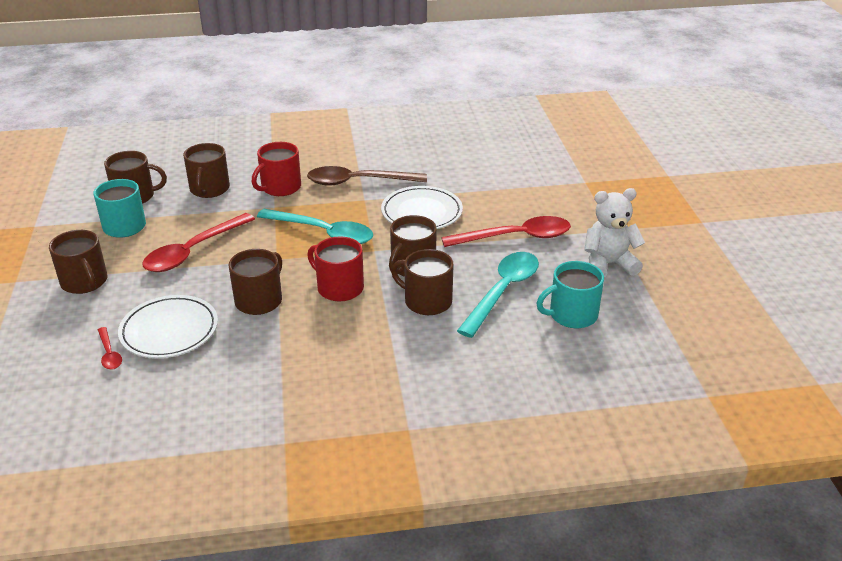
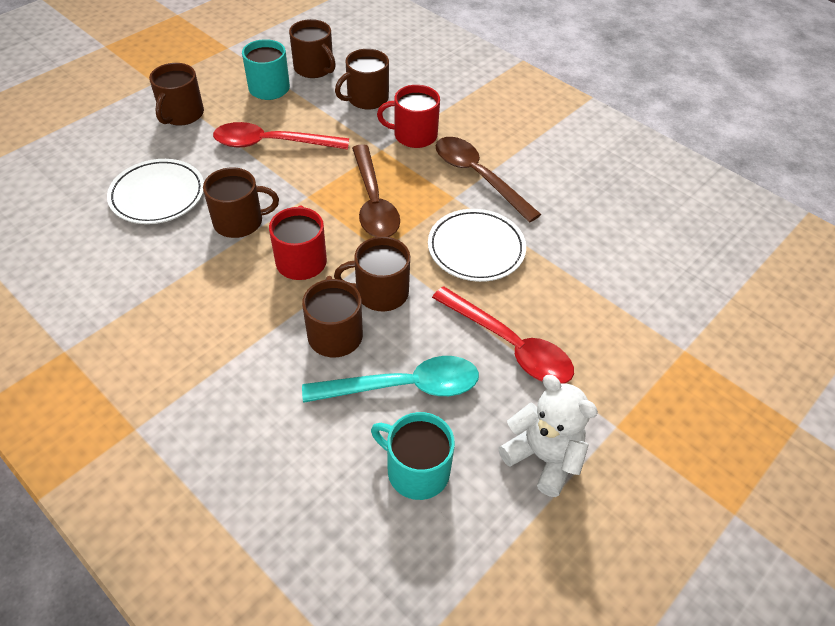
camera: 50 degrees right, 15 degrees up
(109, 354) = (105, 182): red spoon -> none
(323, 233) = (373, 202): turquoise spoon -> brown spoon

